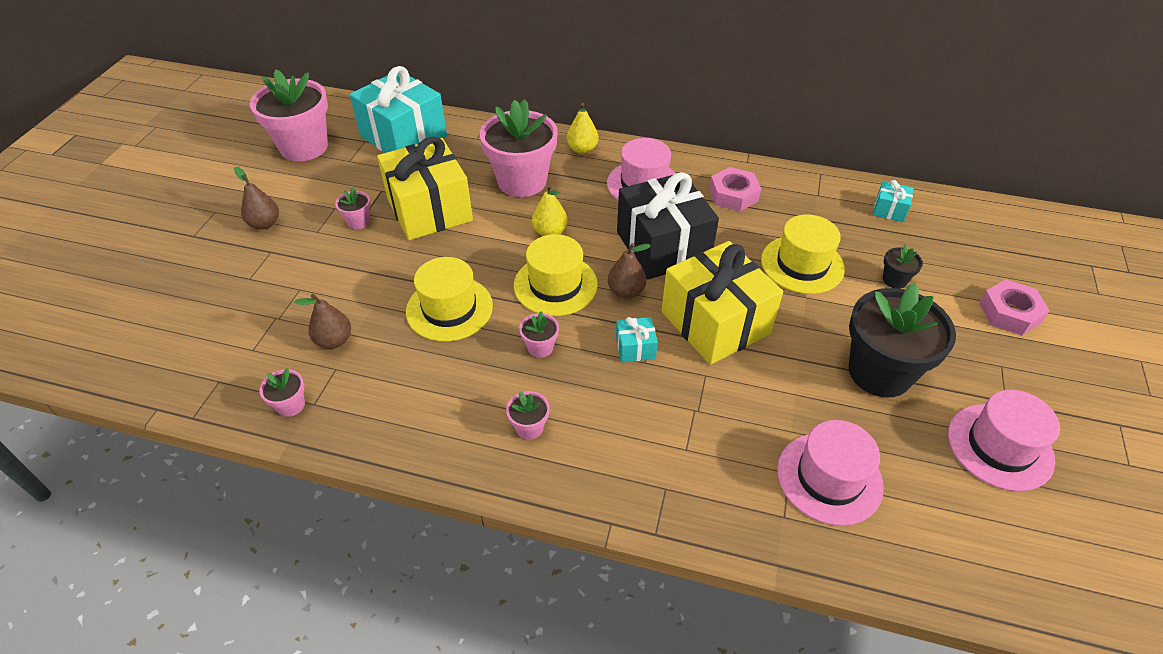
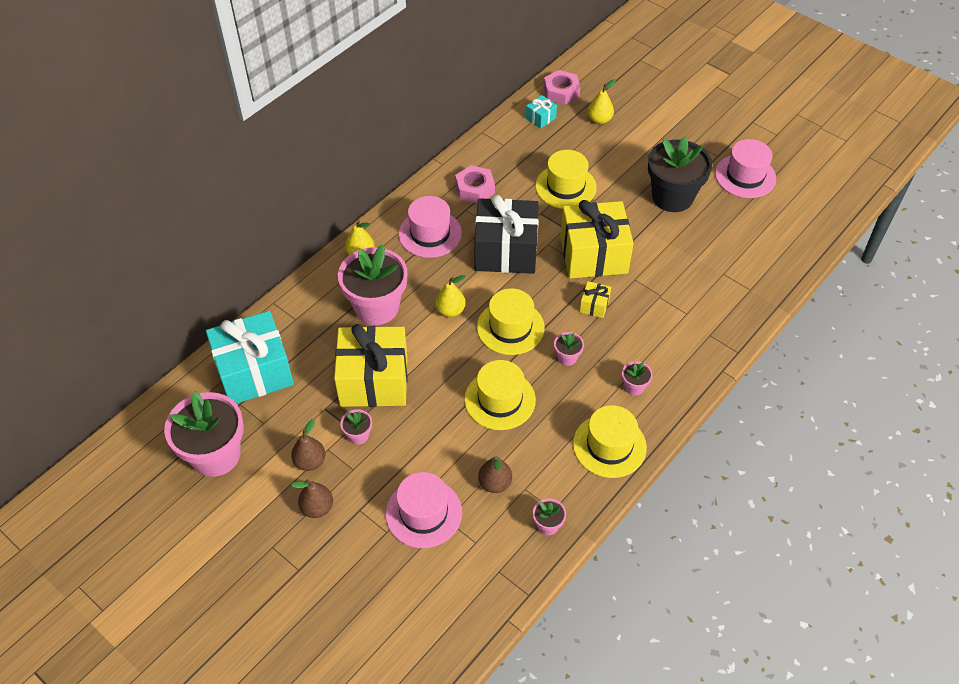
camera: 65 degrees left, 5 degrees up
(426, 429) = (609, 445): none -> yellow hat
(626, 291) = (539, 290): brown pear -> brown pear (310, 461)
(635, 348) = (594, 305): turquoise gift -> yellow gift
(829, 478) = (734, 257): pink hat -> pink hat (423, 513)
(894, 280) = (604, 150): black flower pot -> none
(941, 260) = (599, 120): none -> yellow pear
(1009, 313) = (657, 116): pink nut -> pink nut (561, 91)

